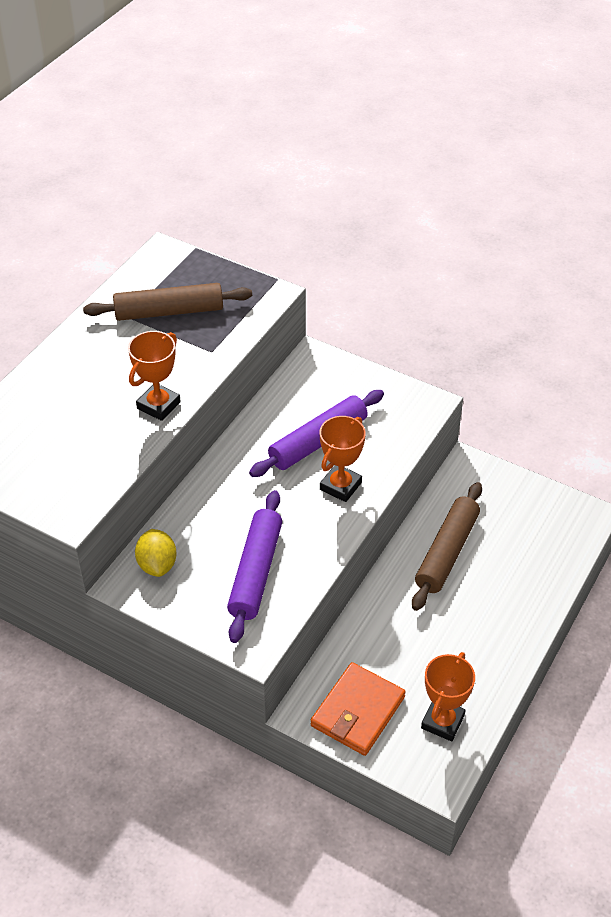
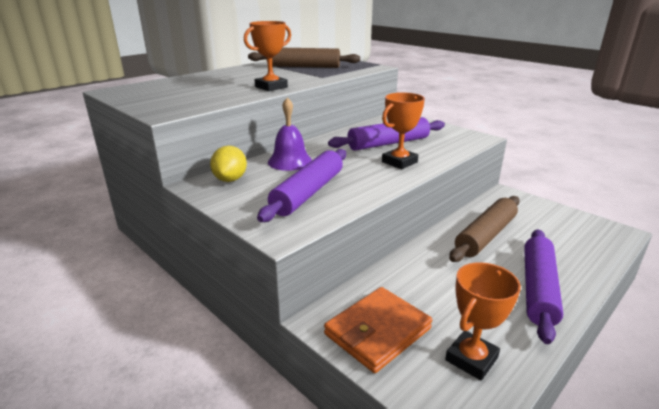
camera: 15 degrees right, 20 degrees down
(210, 510) = (290, 161): none -> purple bell
(500, 623) = (537, 288): none -> purple rolling pin

